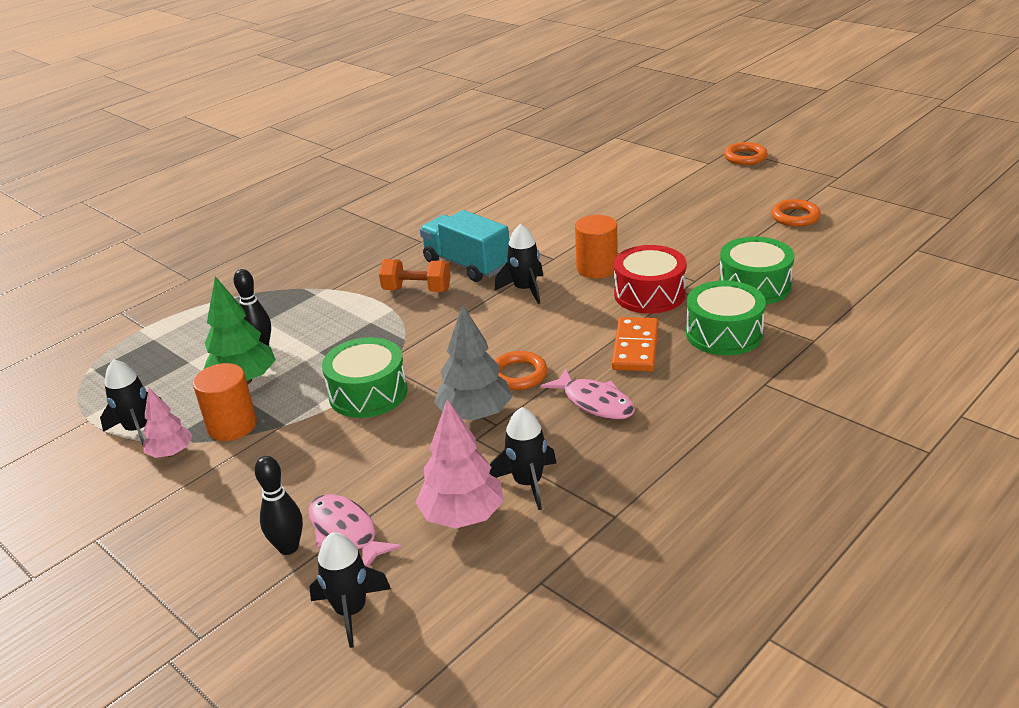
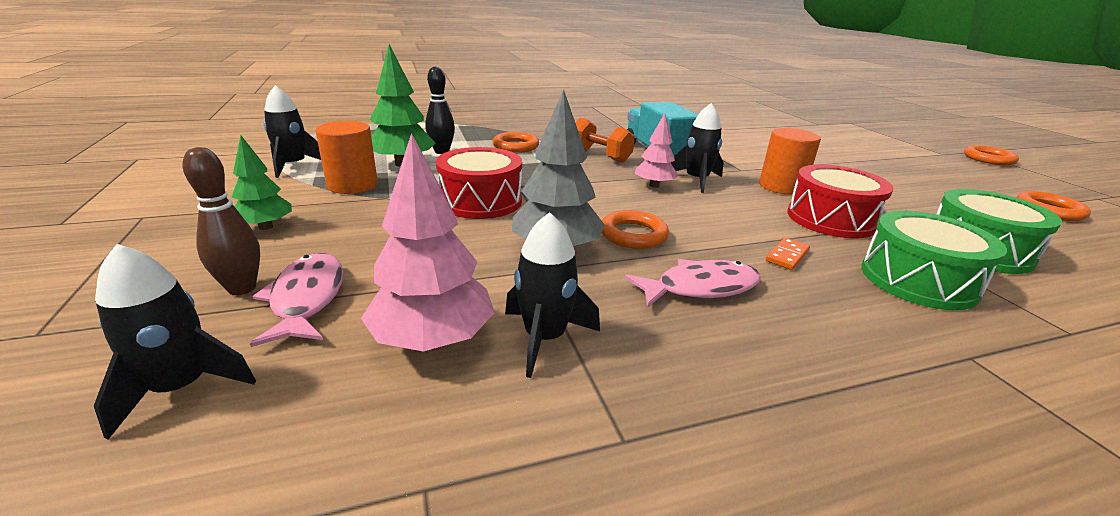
camera: 25 degrees right, 5 degrees down
(171, 453) = (287, 185): pink tree -> pink tree (654, 185)
(223, 498) = (266, 227): none -> green tree
(288, 547) = (242, 288): black bowling pin -> brown bowling pin
(325, 309) = (516, 146): none -> orange ring
(368, 393) = (481, 201): green drum -> red drum
(595, 402) = (700, 288): pink fish -> pink fish turned 90 degrees counterclockwise
(635, 347) = (787, 256): orange domino -> orange domino, size x0.52

